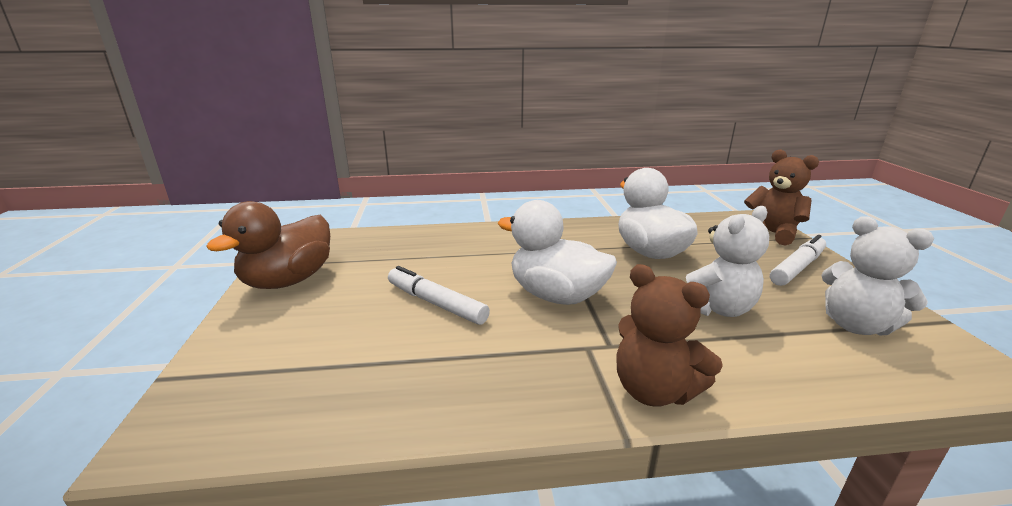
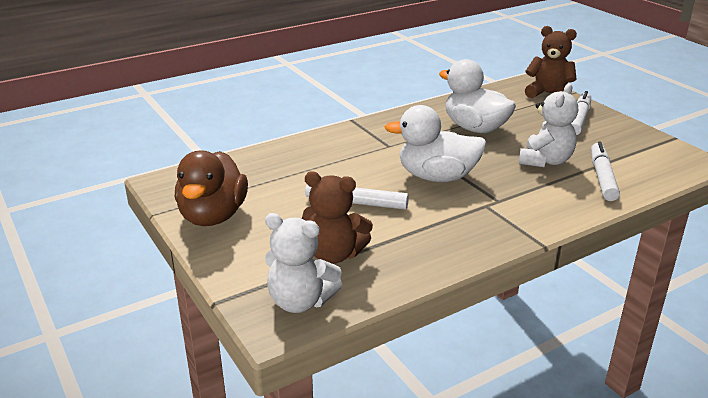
camera: 25 degrees left, 5 degrees up
(654, 390) = (542, 219): brown teddy bear -> brown teddy bear (334, 254)
(791, 351) = (602, 177): none -> white marker
(855, 325) = (629, 153): white teddy bear -> white teddy bear (300, 301)

